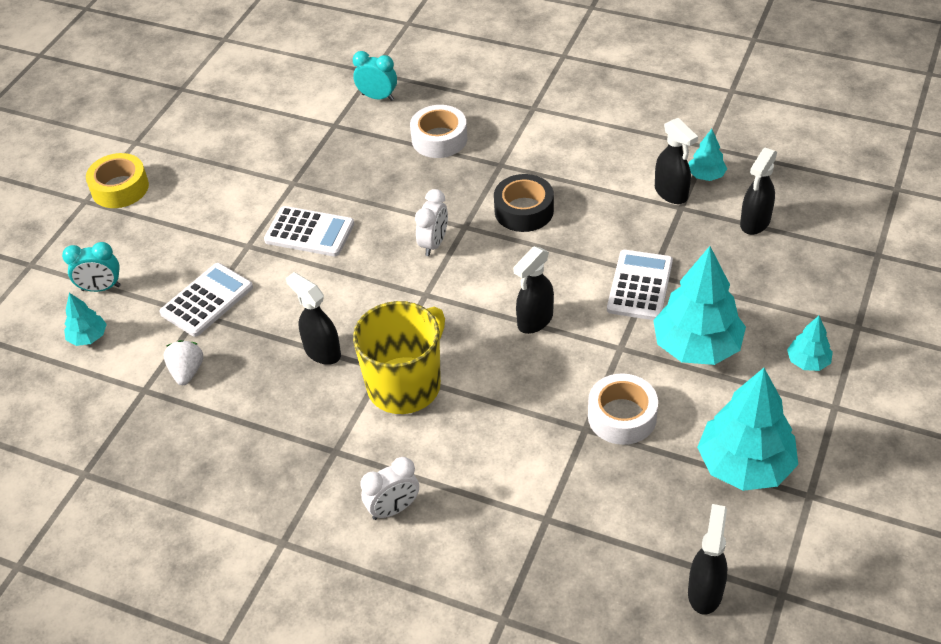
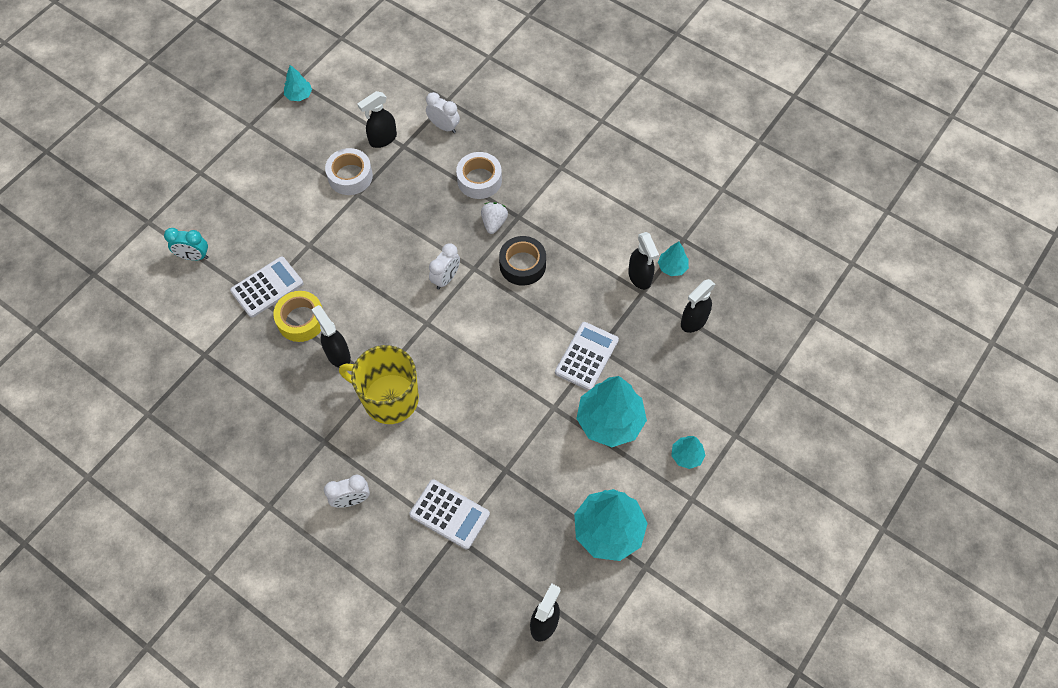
camera: 10 degrees right, 15 degrees up
(88, 337) = (175, 298): turquoise tree -> turquoise tree (299, 95)
(120, 188) = (228, 167): yellow tape -> yellow tape (301, 320)
(187, 372) = (238, 347): white strawberry -> white strawberry (494, 223)
(309, 232) = (357, 244): white calculator -> white calculator (449, 514)
(377, 97) = (444, 127): turquoise clock -> white clock
(405, 385) = (389, 399): yellow mug -> yellow mug turned 120 degrees counterclockwise
(534, 321) = (499, 367): black spray bottle -> black spray bottle (382, 139)
(622, 416) = (535, 466): white tape -> white tape (350, 176)

